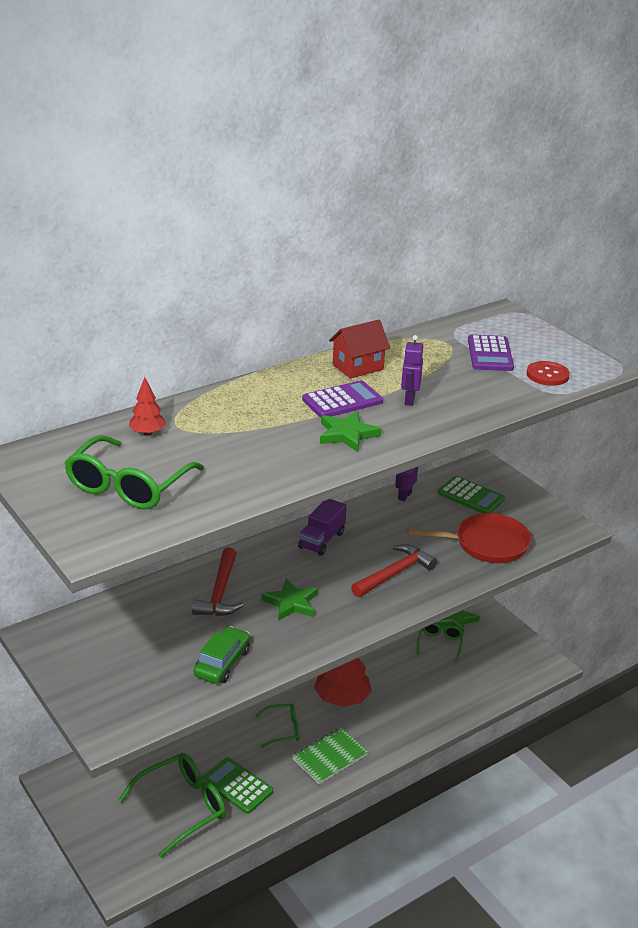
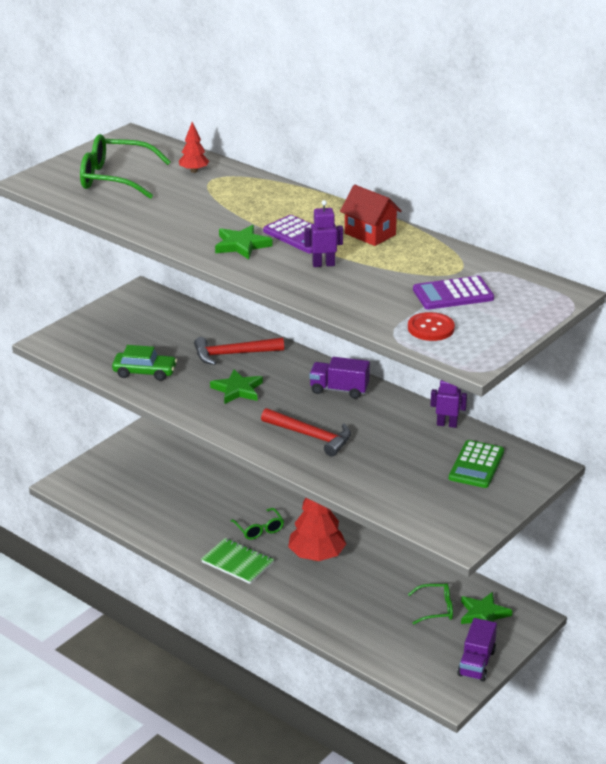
camera: 75 degrees right, 0 degrees up
(183, 807) = (147, 495): green glasses -> none
(237, 786) = (181, 518): green calculator -> none
(486, 544) = (393, 484): red pan -> none
(513, 639) = (476, 663): none -> purple truck

